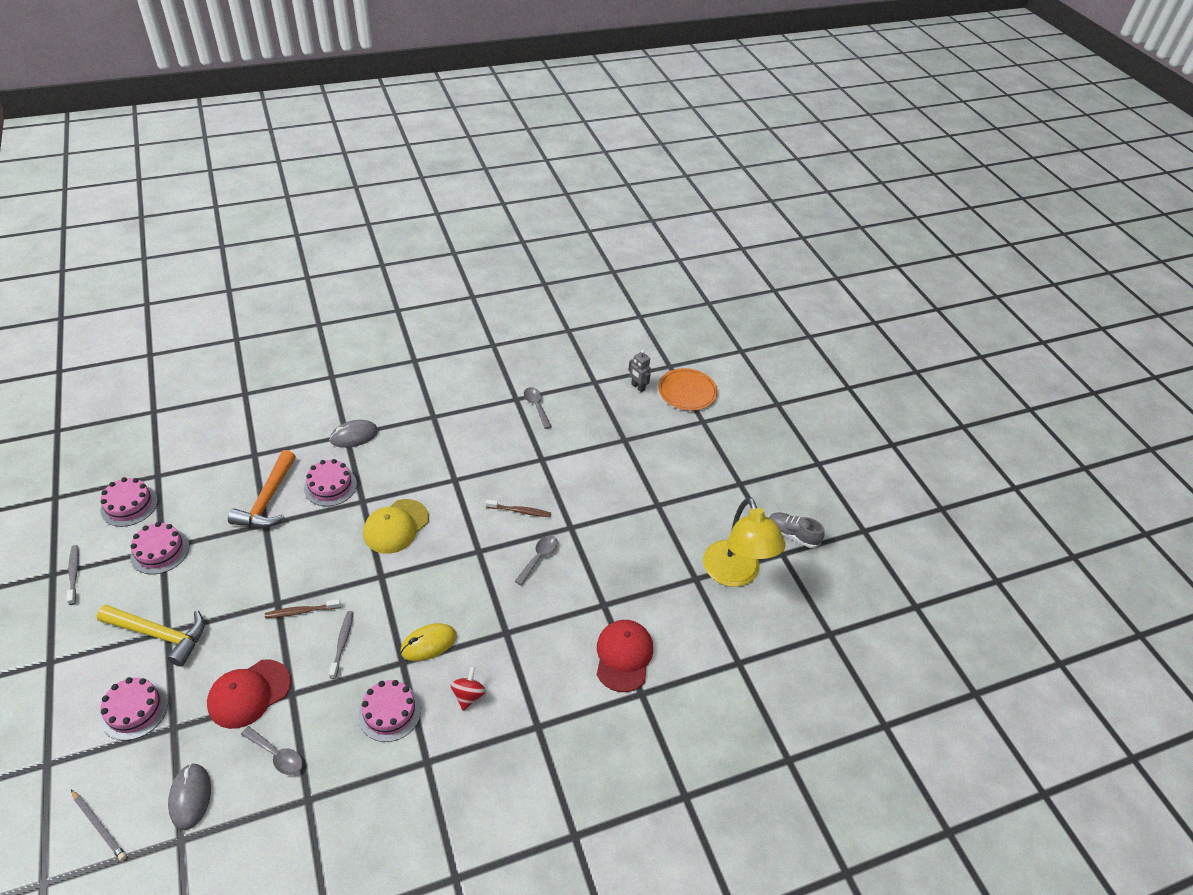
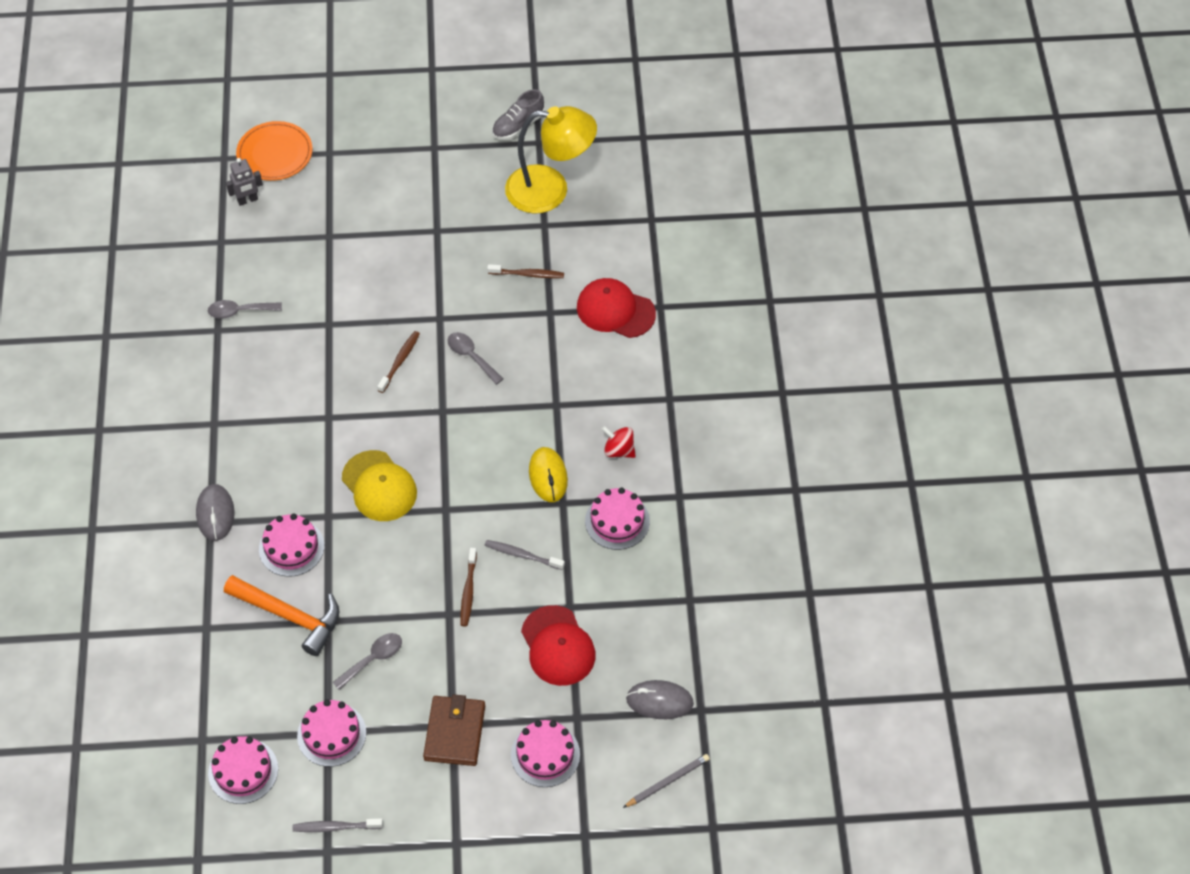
camera: 70 degrees left, 10 degrees up
(159, 635) = (455, 732): yellow hammer -> brown wallet
(276, 755) = (635, 624): grey spoon -> grey spoon (373, 659)
(638, 578) = (528, 274): none -> brown toothbrush

